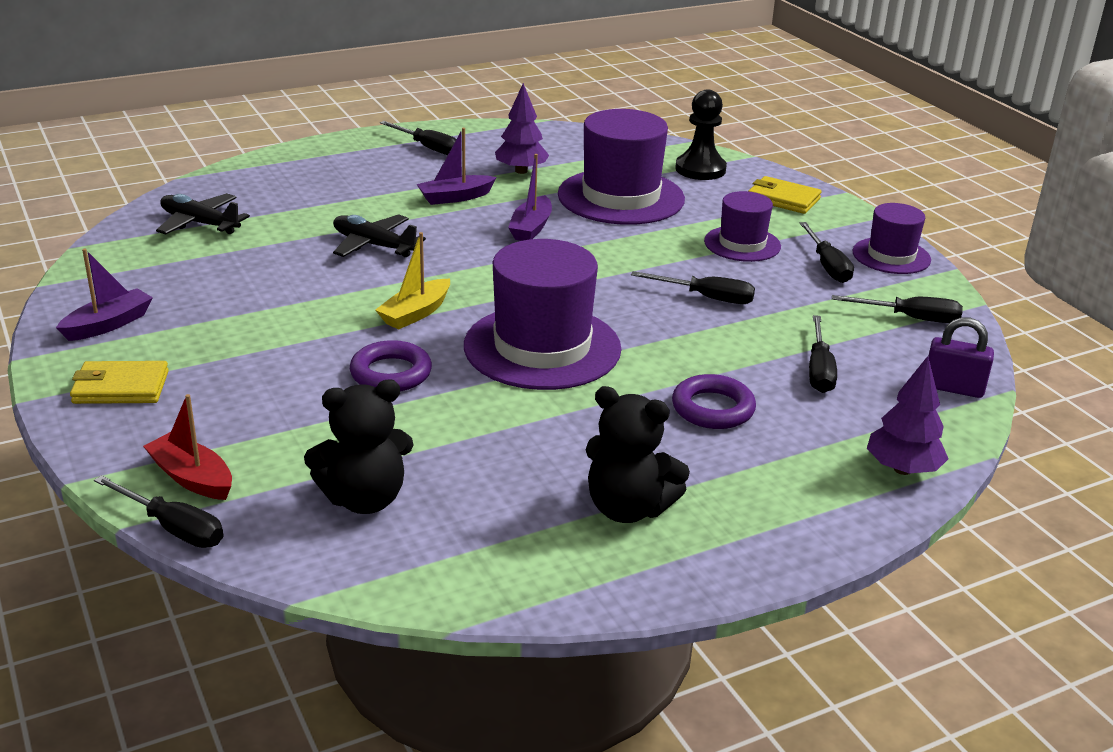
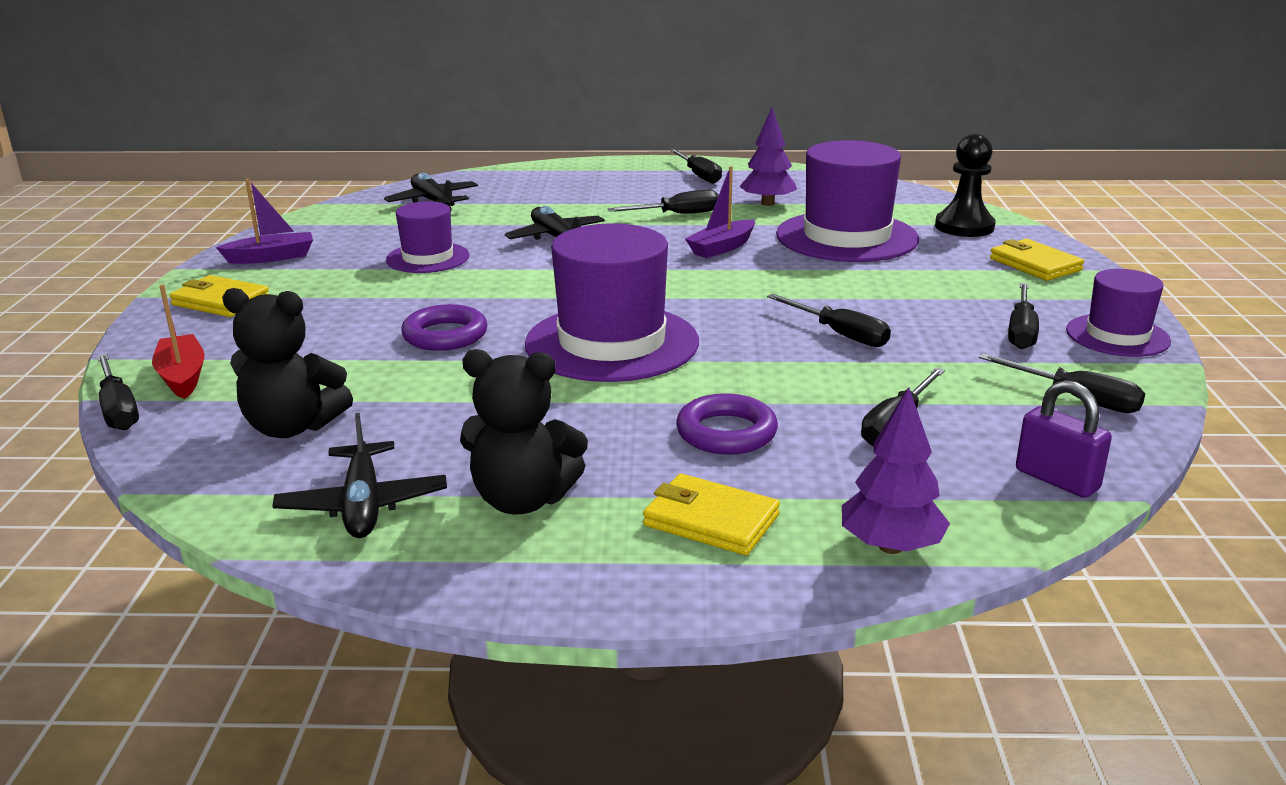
camera: 30 degrees right, 5 degrees down
(415, 313) = (527, 294): yellow boat -> none
(455, 197) = (678, 214): purple boat -> black screwdriver
(511, 550) = (363, 504): none -> black plane
(628, 508) = (523, 500): black teddy bear -> black teddy bear turned 45 degrees counterclockwise
(742, 244) = (938, 295): purple hat -> purple hat (428, 258)
(774, 484) = (711, 520): none -> yellow wallet

